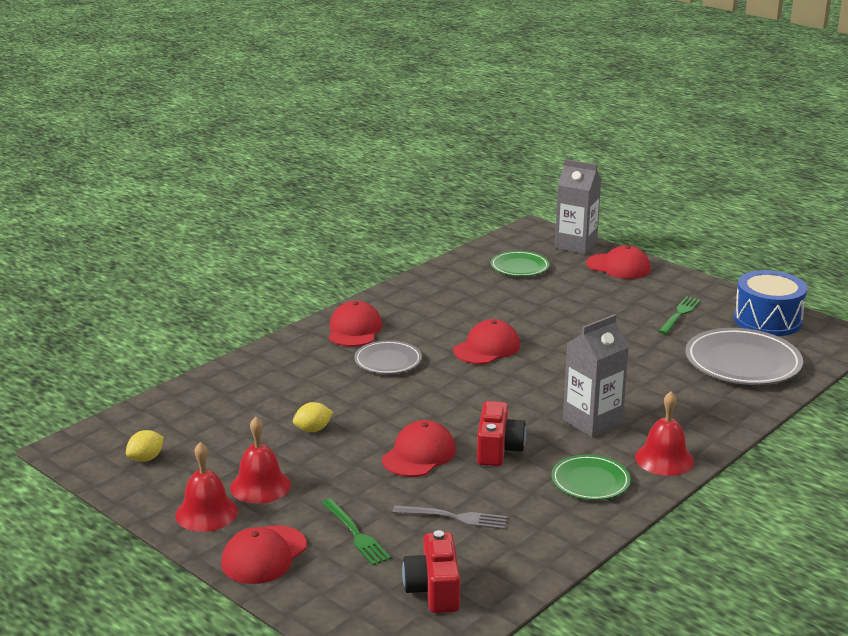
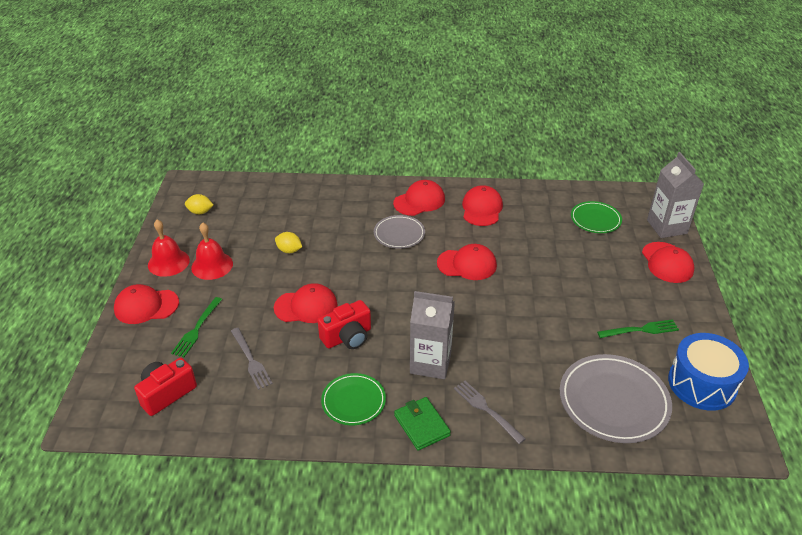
camera: 50 degrees right, 15 degrees up
(419, 306) = (482, 209): none -> red cap
(664, 459) = (422, 425): red bell -> green wallet
(683, 420) = (486, 409): none -> grey fork

